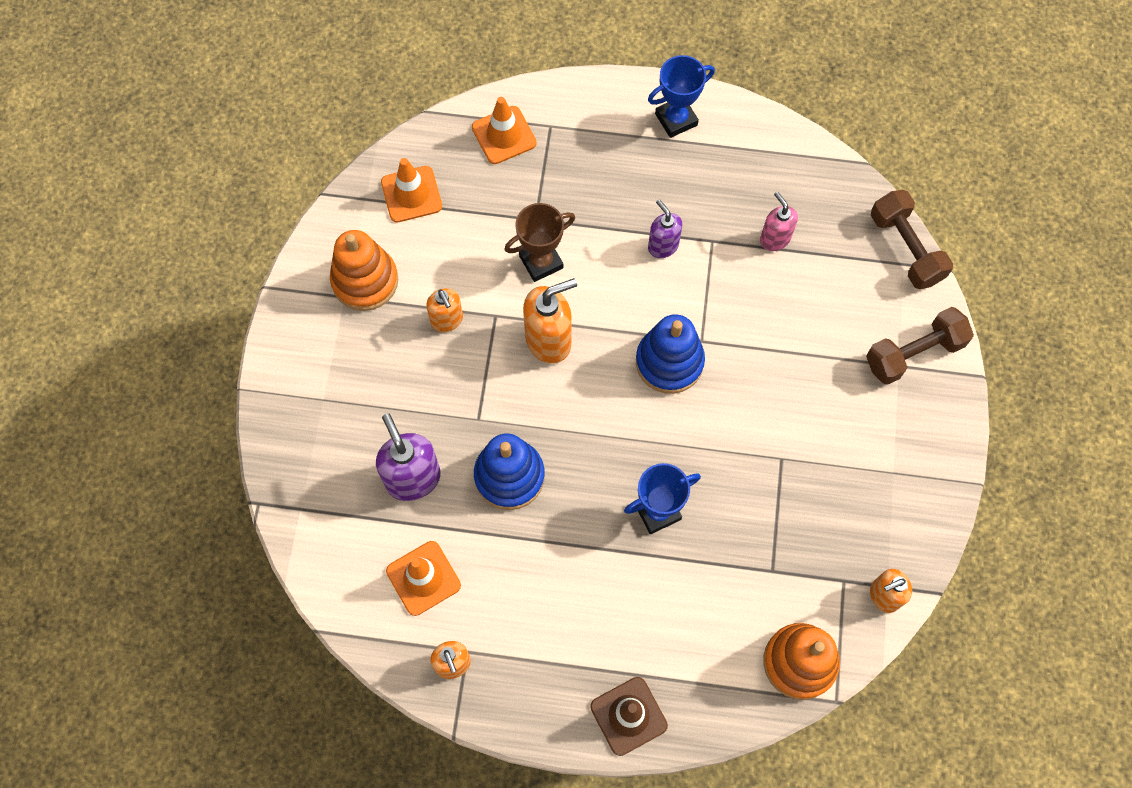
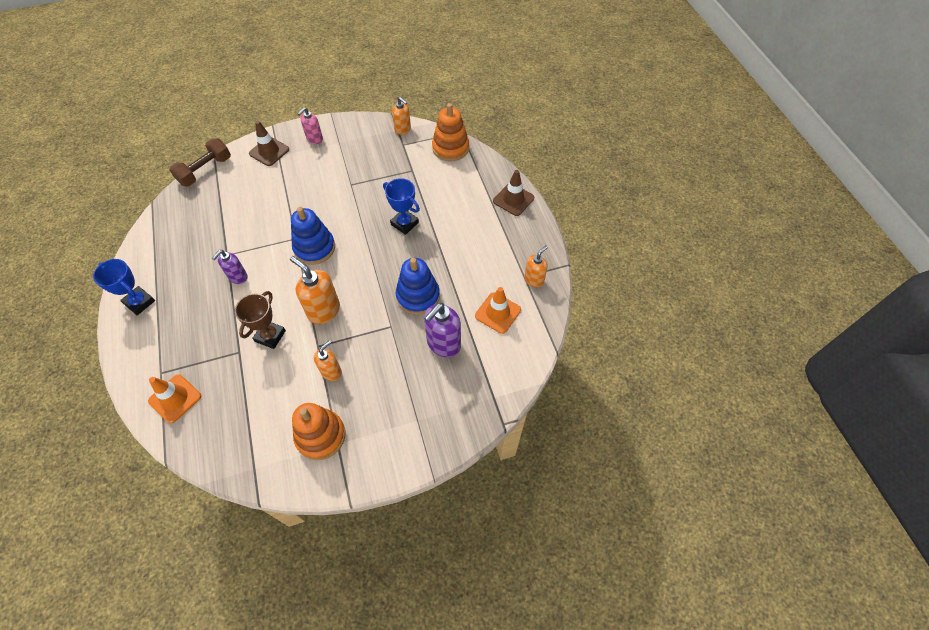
camera: 115 degrees left, 10 degrees down
(411, 194) = (241, 438): orange traffic cone -> none
(541, 262) = (270, 336): brown trophy -> brown trophy turned 75 degrees clockwise
(774, 239) = (216, 226): pink soap dispenser -> pink soap dispenser (314, 139)
(914, 353) = (269, 151): brown dumbbell -> brown traffic cone

